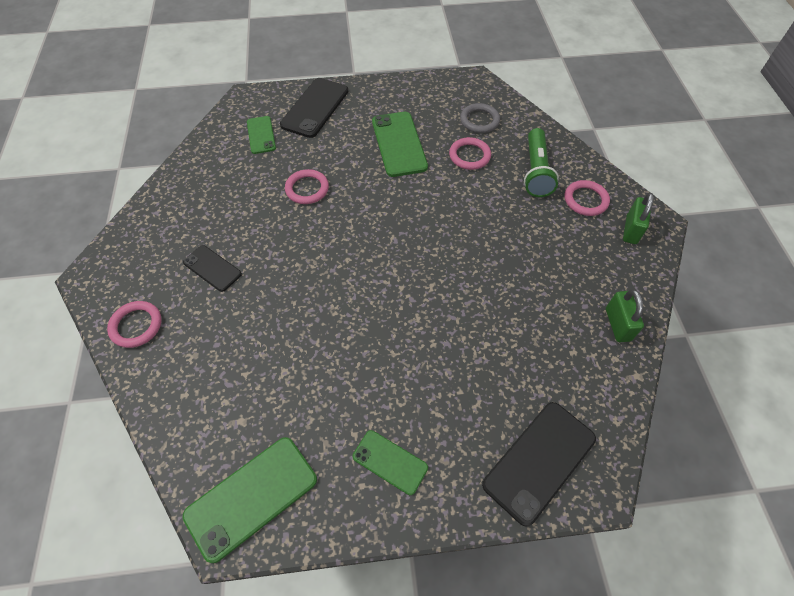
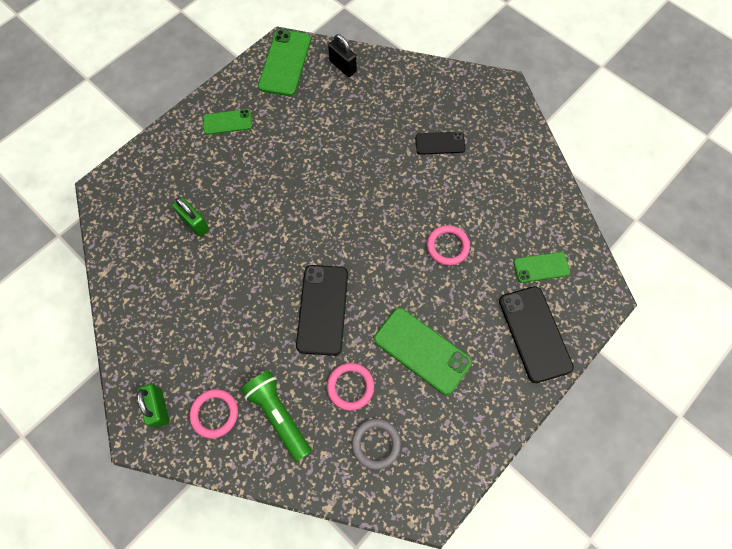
camera: 140 degrees right, 10 degrees up
(136, 326) = (439, 84): pink ring -> none
(197, 431) = (343, 66): none -> black padlock
(261, 135) = (541, 267): green phone -> green phone turned 45 degrees counterclockwise
(539, 461) = (142, 178): black phone -> black phone (322, 309)
(617, 324) = (133, 303): green padlock -> green padlock (195, 223)

